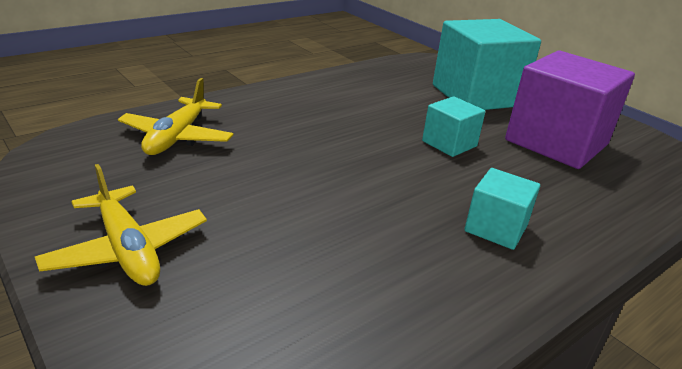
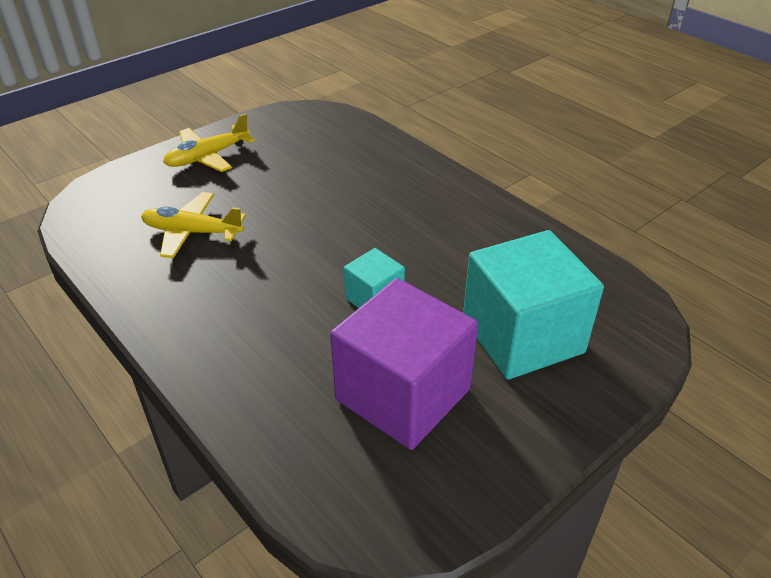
camera: 90 degrees right, 10 degrees up
(177, 137) = (346, 150): yellow plane -> yellow plane (192, 232)
(496, 228) = (224, 314): turquoise cube -> none

